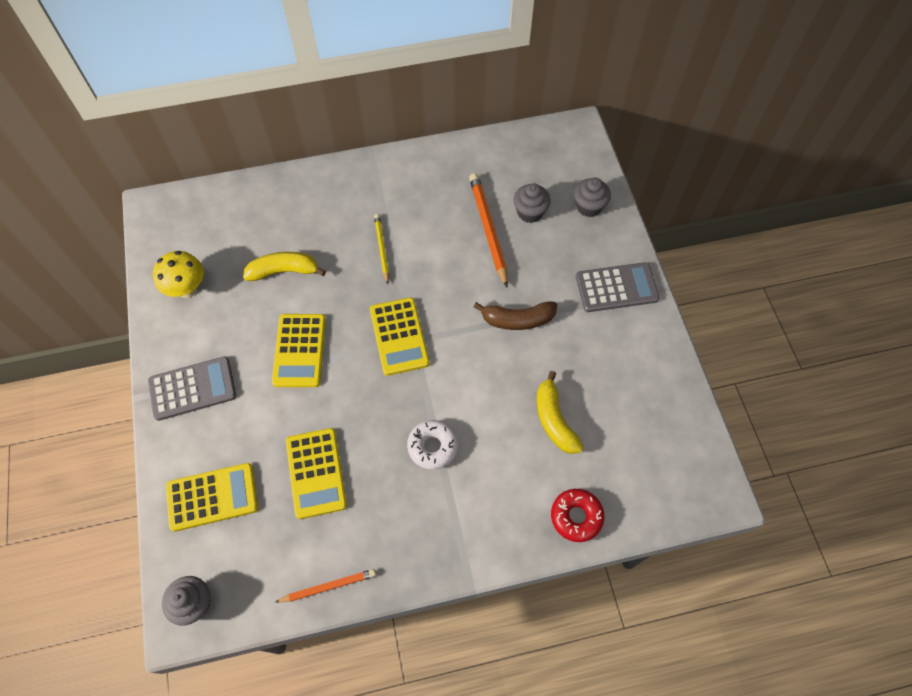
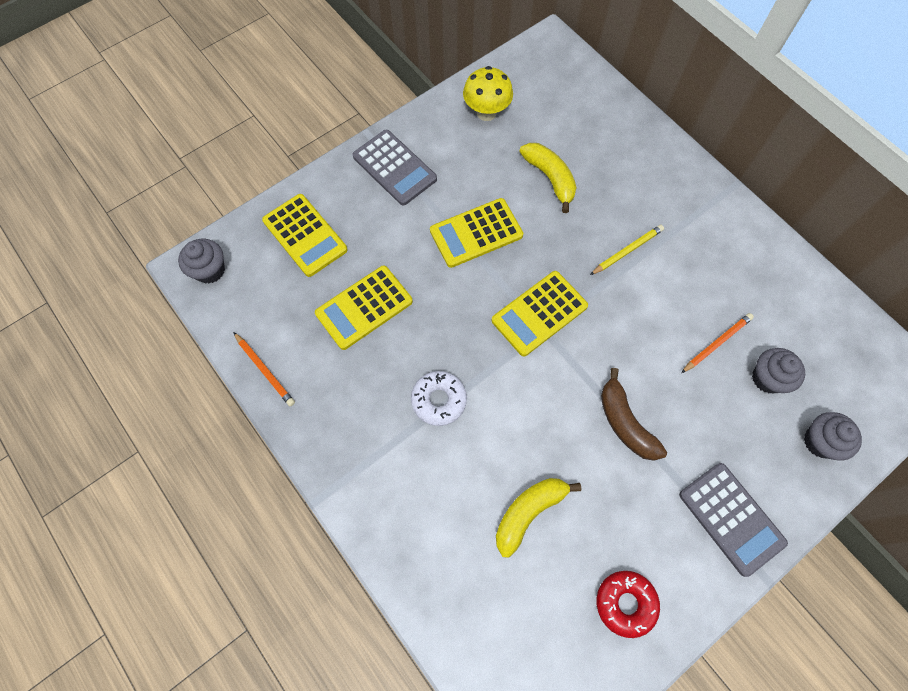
camera: 65 degrees right, 5 degrees up
(488, 229) = (717, 343): orange pencil -> orange pencil, size x0.60
(576, 516) = (431, 581): red donut -> red donut (625, 603)

